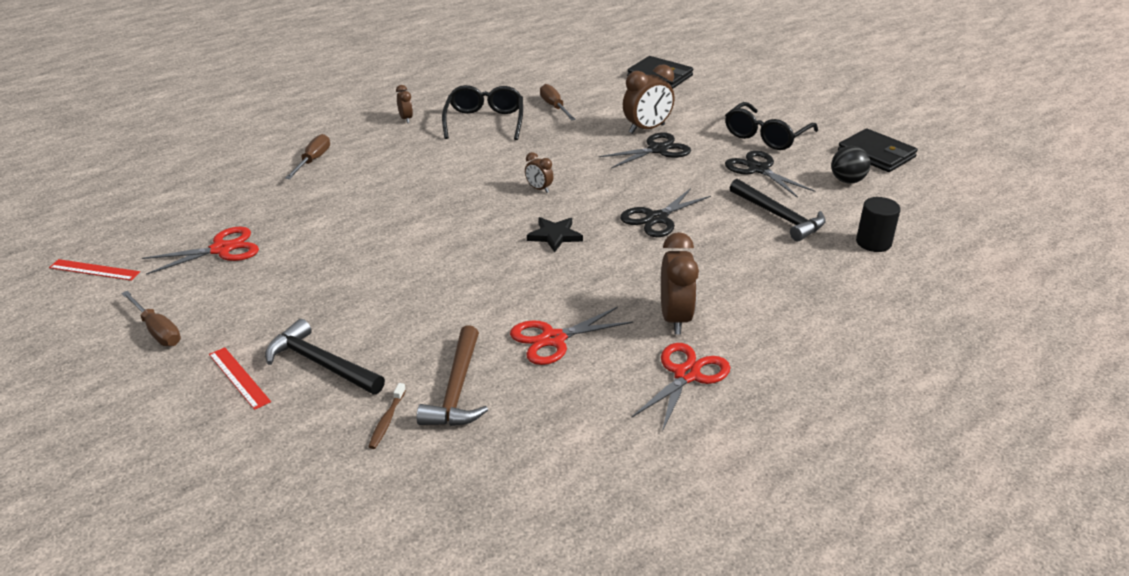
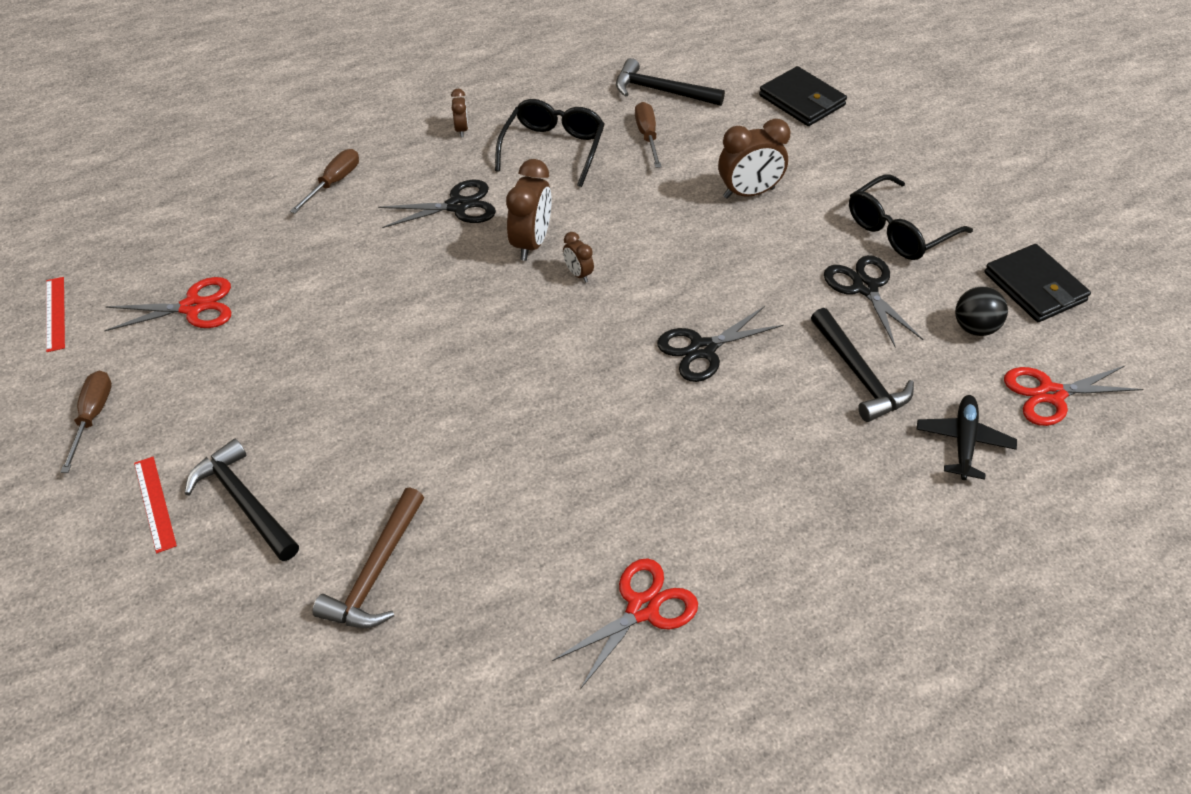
camera: 15 degrees right, 15 degrees up
(94, 270) = (55, 313): red ruler -> red ruler turned 45 degrees clockwise
(157, 331) = (93, 417): brown screwdriver -> brown screwdriver turned 150 degrees counterclockwise
(387, 420) = (287, 600): brown toothbrush -> none
(553, 82) = (661, 91): none -> black hammer
(553, 339) = (508, 519): red scissors -> red scissors (1051, 394)
(555, 236) = (569, 355): black star -> none
(657, 150) = (749, 231): black scissors -> black scissors (457, 206)
(675, 319) = (662, 517): brown clock -> brown clock (531, 243)
(873, 243) = (963, 442): black cylinder -> black plane

